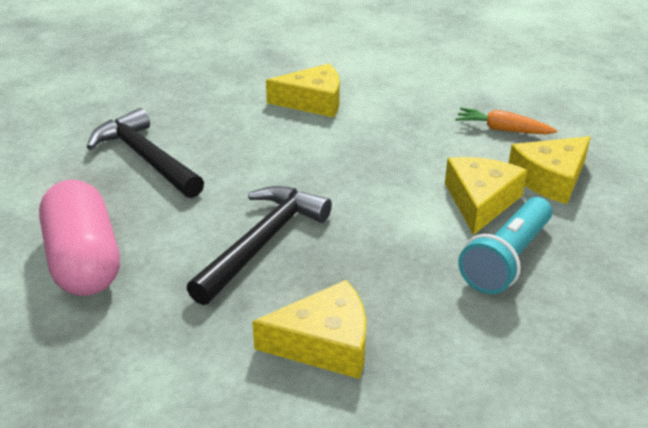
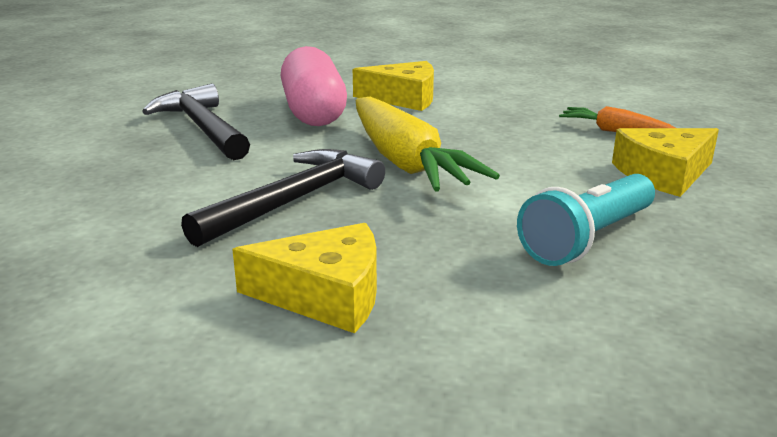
camera: 10 degrees right, 10 degrees down
(84, 260) = (88, 200): pink capsule -> pink capsule (313, 112)
(340, 185) = (406, 162): none -> yellow carrot
(480, 201) = (569, 186): yellow cheese -> none

